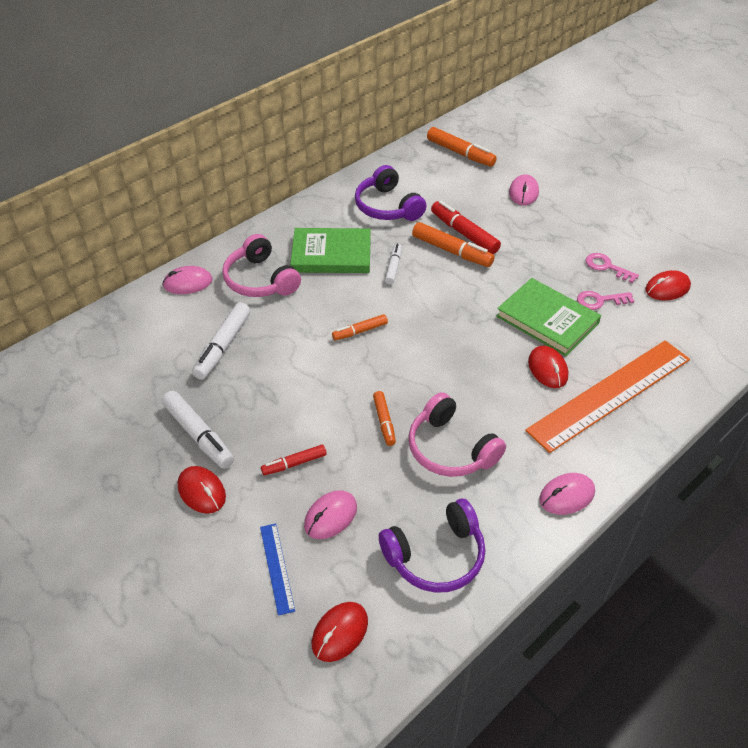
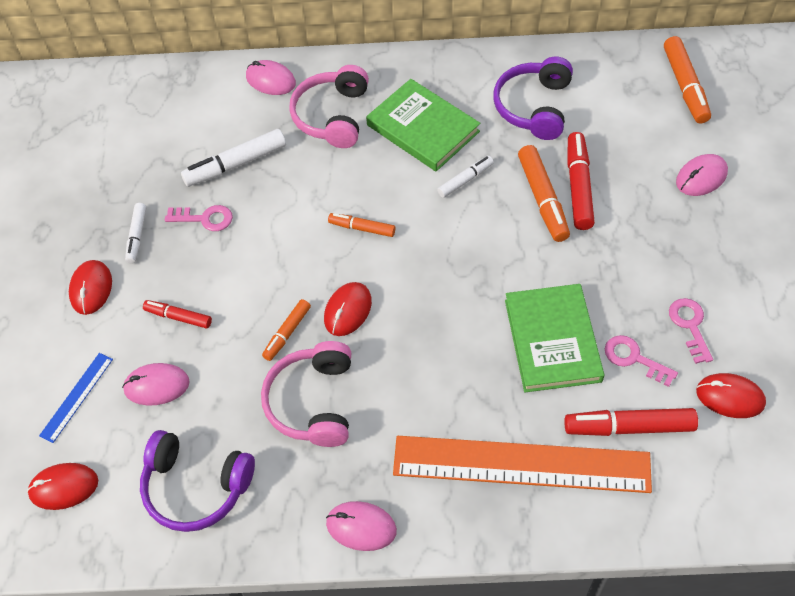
camera: 45 degrees right, 10 degrees up
(198, 435) = (137, 236): white marker -> white marker, size x0.60
(239, 392) = (204, 218): none -> pink key
(547, 369) = (490, 392): red mouse -> red mouse (348, 310)
(639, 336) = (629, 427): none -> red marker

